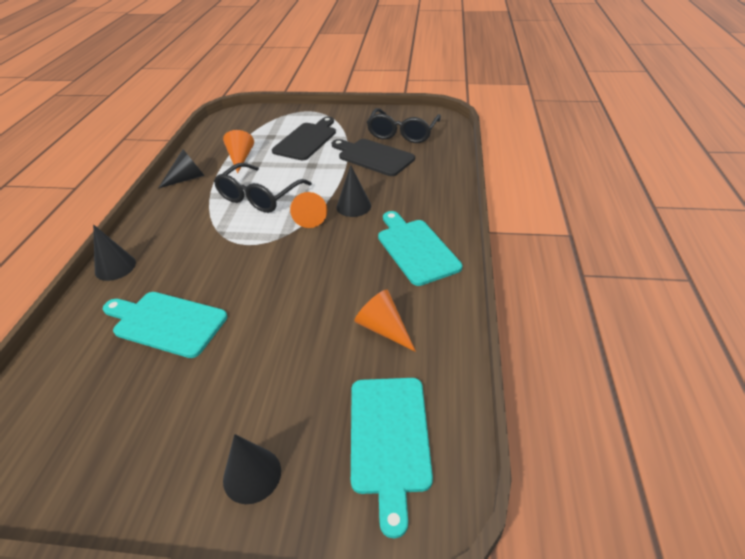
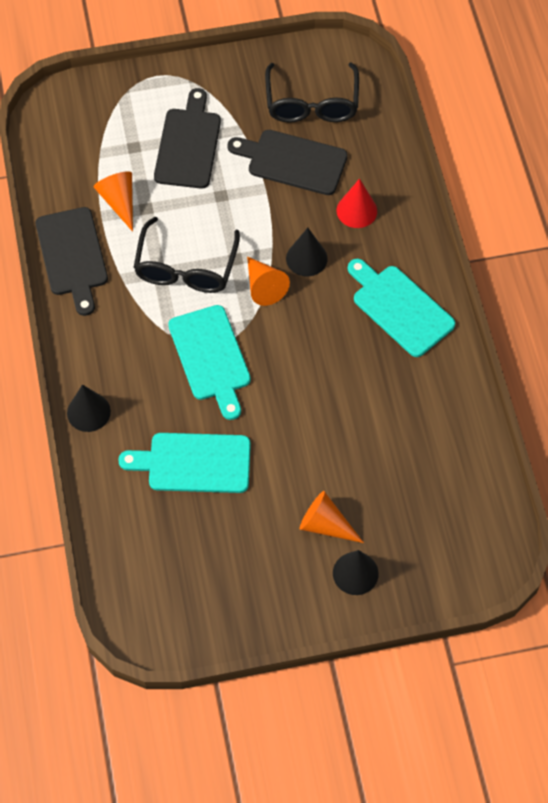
camera: 20 degrees left, 20 degrees up
(187, 178) = (73, 256): black cone -> black cutting board
(383, 328) = (404, 415): orange cone -> orange cone (325, 525)
(389, 439) = (448, 516): turquoise cutting board -> turquoise cutting board (211, 357)
(407, 187) = (356, 210): none -> red cone

